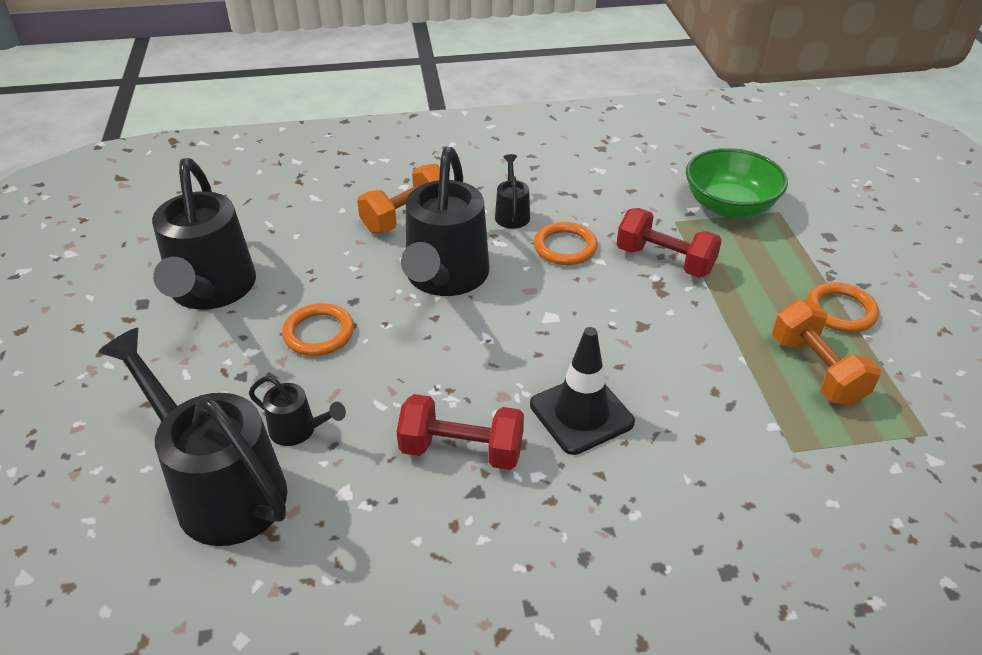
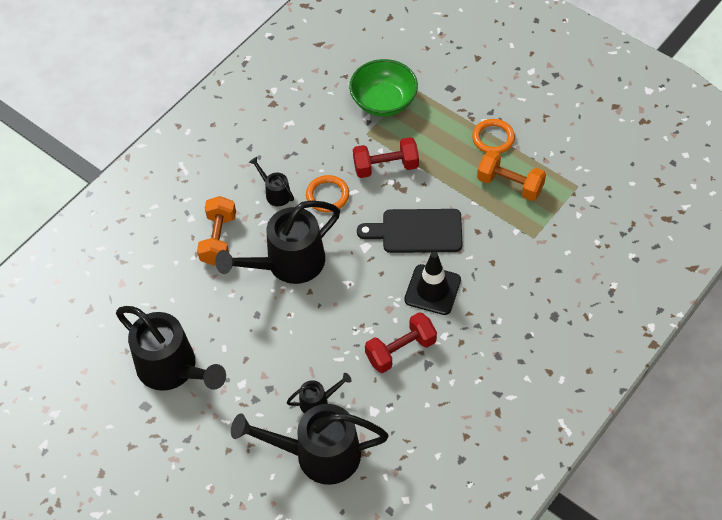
camera: 40 degrees left, 15 degrees up
(319, 333) = (263, 346): orange ring -> none
(444, 278) = (287, 264): black watering can -> black watering can turned 90 degrees clockwise
(632, 342) = (417, 231): none -> black cutting board

